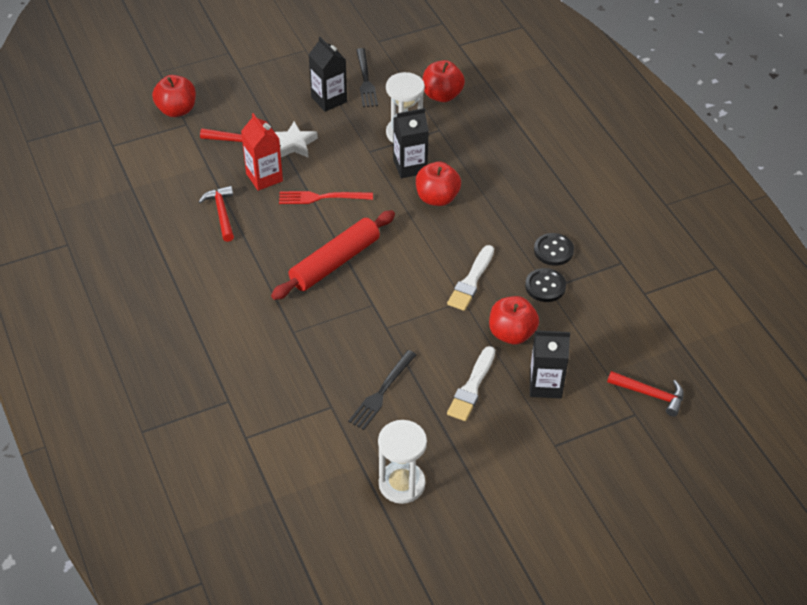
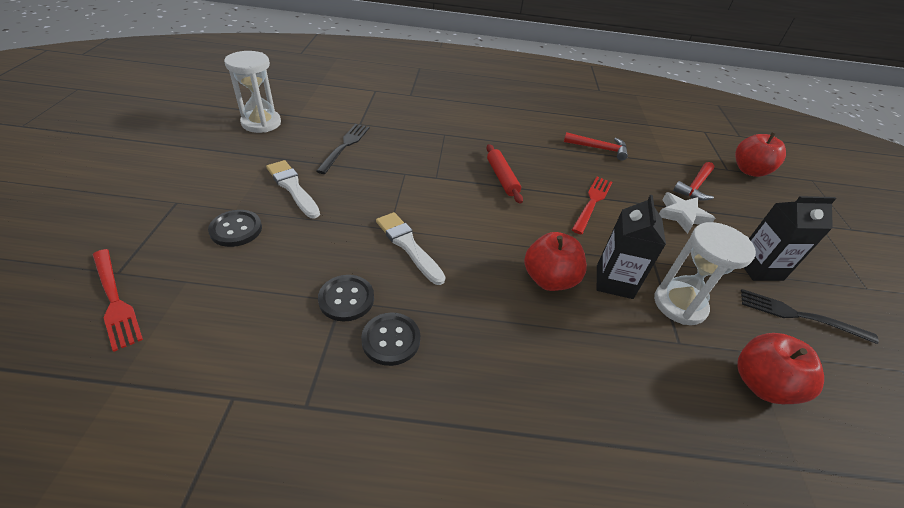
camera: 115 degrees right, 5 degrees down
(264, 177) = (636, 182): red carton -> none
(335, 262) = (502, 178): red rolling pin -> red rolling pin, size x0.60
(381, 392) = (345, 146): black fork -> black fork turned 45 degrees clockwise
(512, 333) = (316, 239): red apple -> none
(545, 385) = (236, 229): black carton -> black button
(650, 394) = (115, 300): red hammer -> red fork

